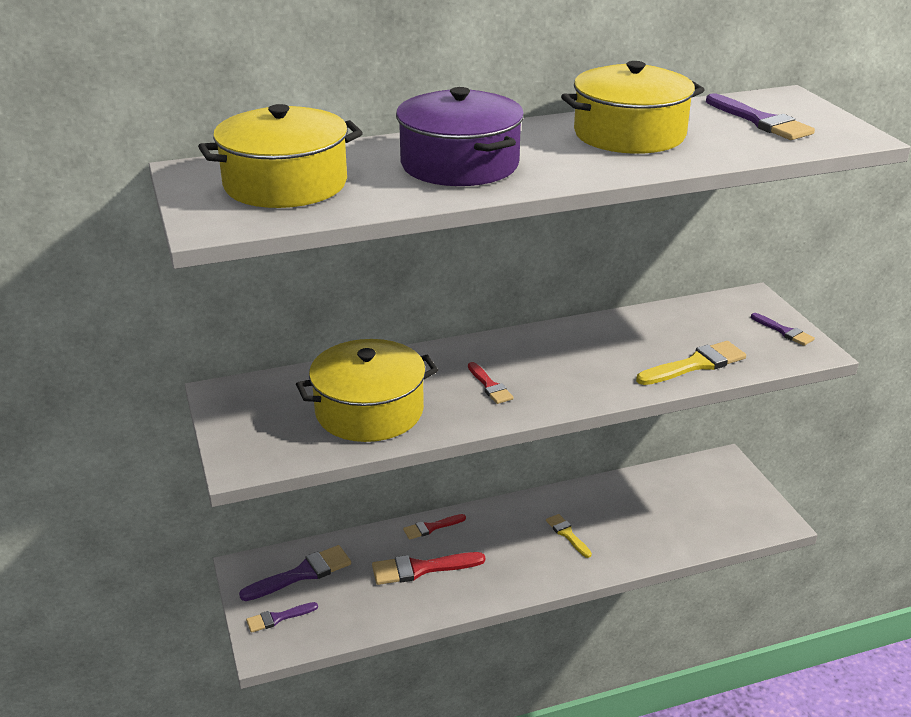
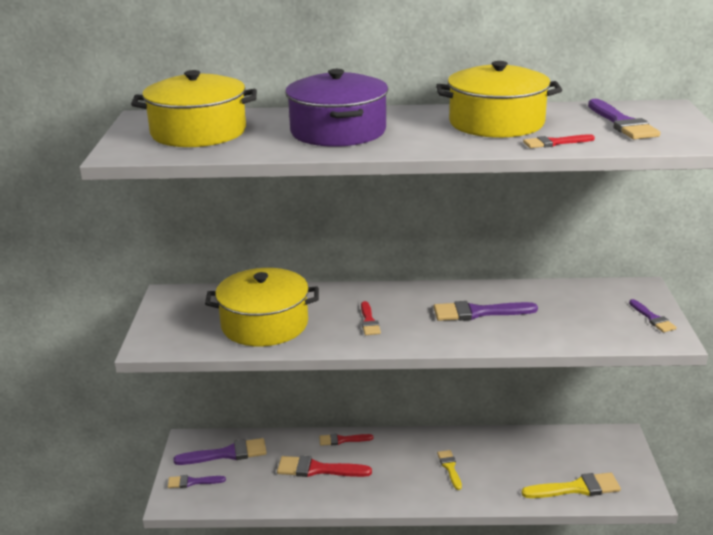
camera: 20 degrees right, 5 degrees down
(603, 354) = (478, 312): none -> purple brush
(695, 364) = (552, 332): yellow brush -> yellow brush (576, 488)
(714, 153) = (555, 143): none -> red brush

